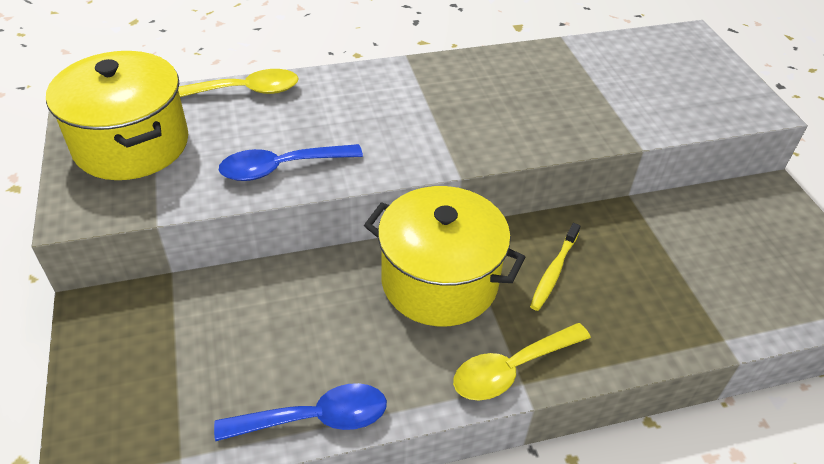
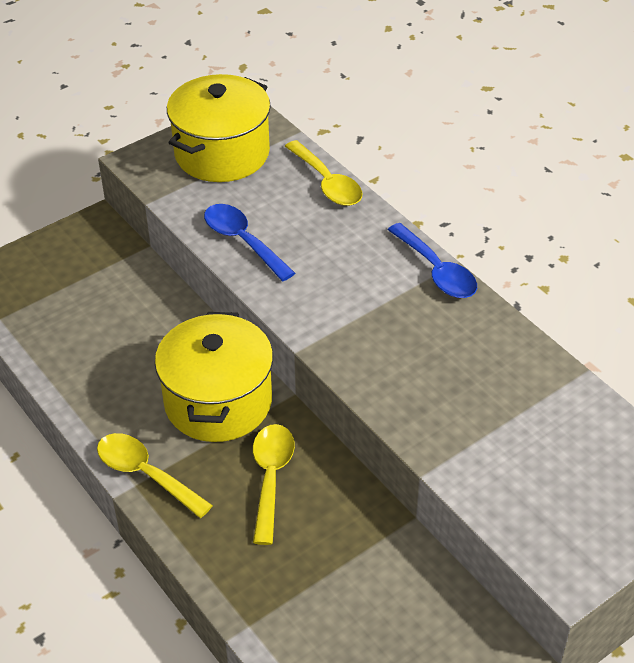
camera: 70 degrees right, 0 degrees up
(315, 418) = (54, 373): blue spoon -> blue spoon (437, 271)
(554, 271) = (271, 478): yellow toothbrush -> yellow spoon

